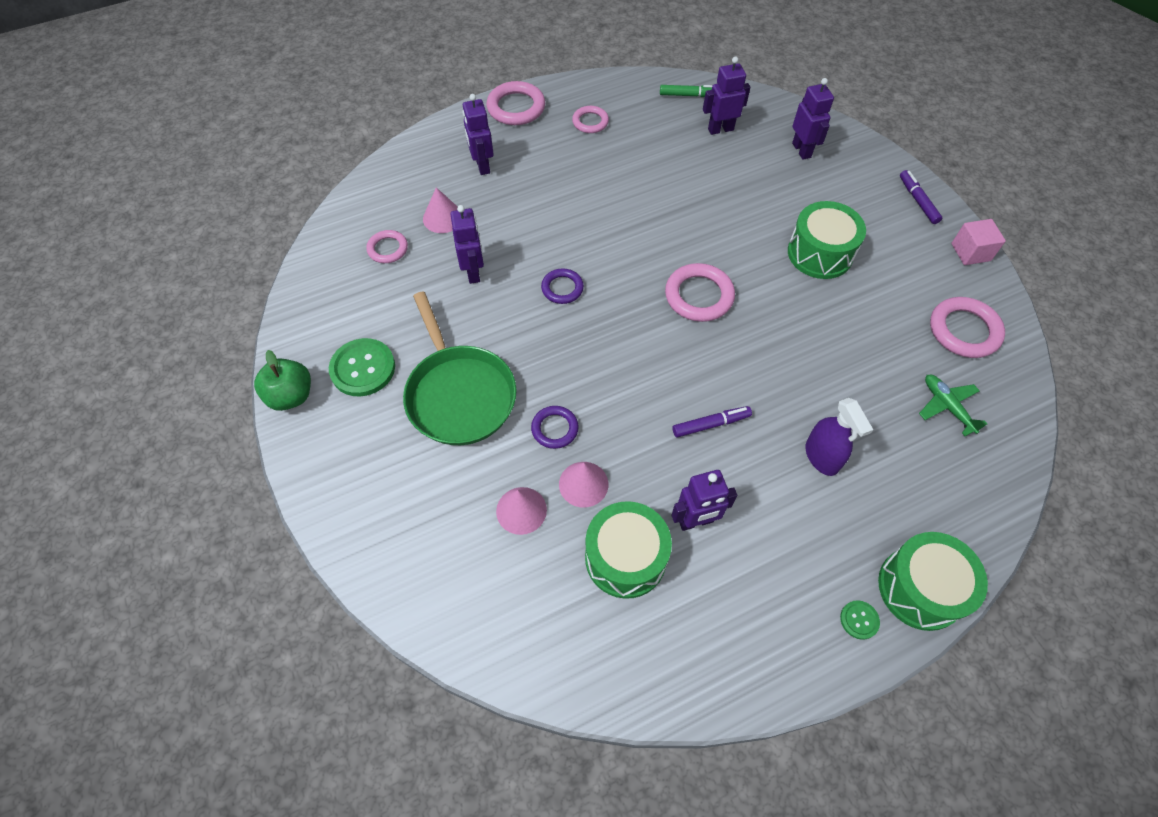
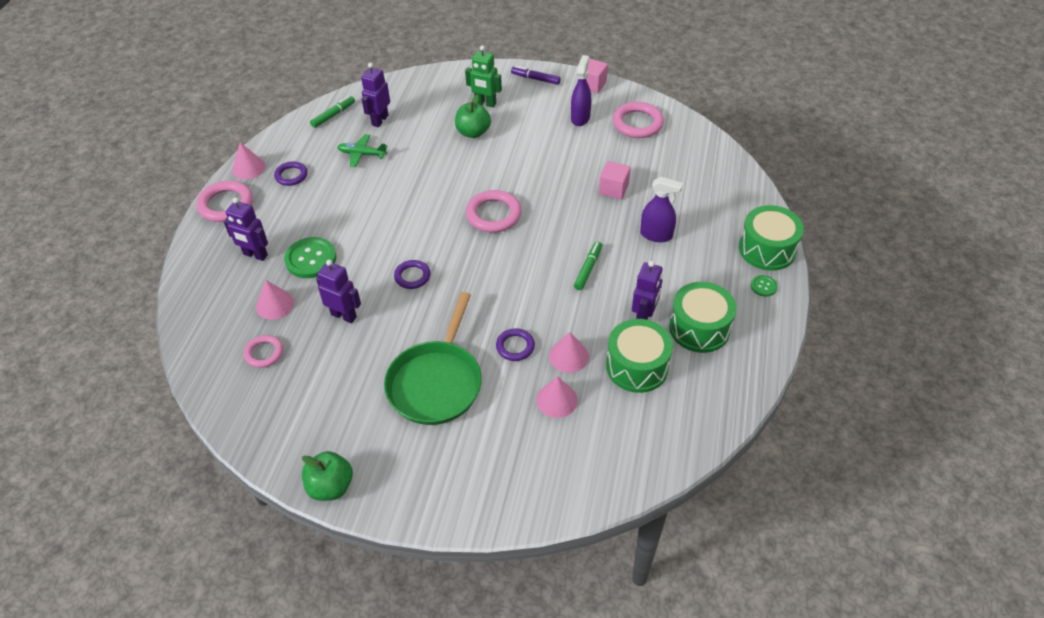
camera: 50 degrees left, 10 degrees down
(363, 368) = (355, 427): green button -> green button (311, 259)
(459, 394) = (436, 382): green pan -> green pan turned 90 degrees clockwise
(569, 90) = (248, 168): none -> pink cone
(590, 122) = (291, 175): pink ring -> purple ring
(711, 424) = (588, 269): purple marker -> green marker
(785, 205) = (473, 132): none -> green apple
(801, 150) = (442, 98): purple robot -> none
(820, 253) = (524, 142): green drum -> green drum (699, 328)
(834, 186) = (485, 103): none -> green robot
(843, 373) = (613, 189): none -> pink cube
(909, 275) = (580, 118): none -> purple spray bottle
(947, 406) = (675, 163): green plane -> green plane (362, 154)

